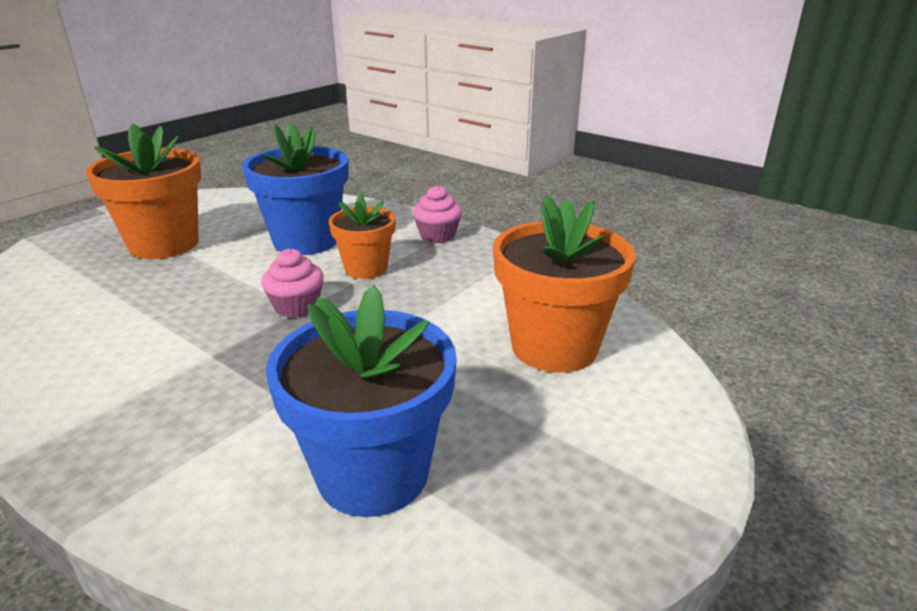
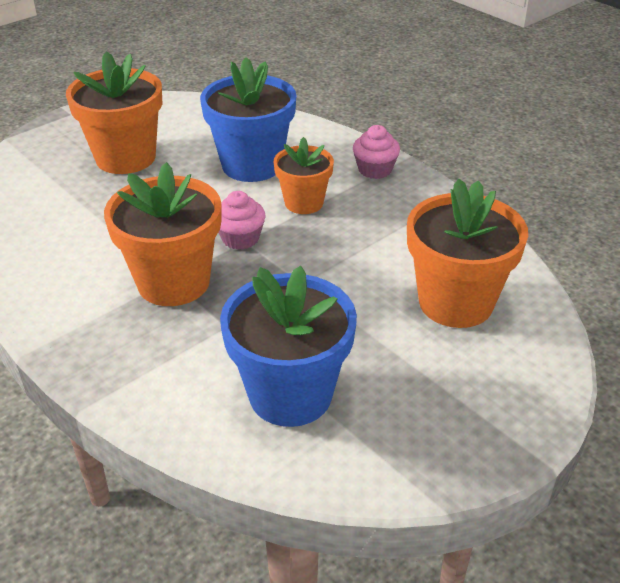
camera: 10 degrees right, 10 degrees up
(215, 358) = (173, 282): none -> orange flower pot

